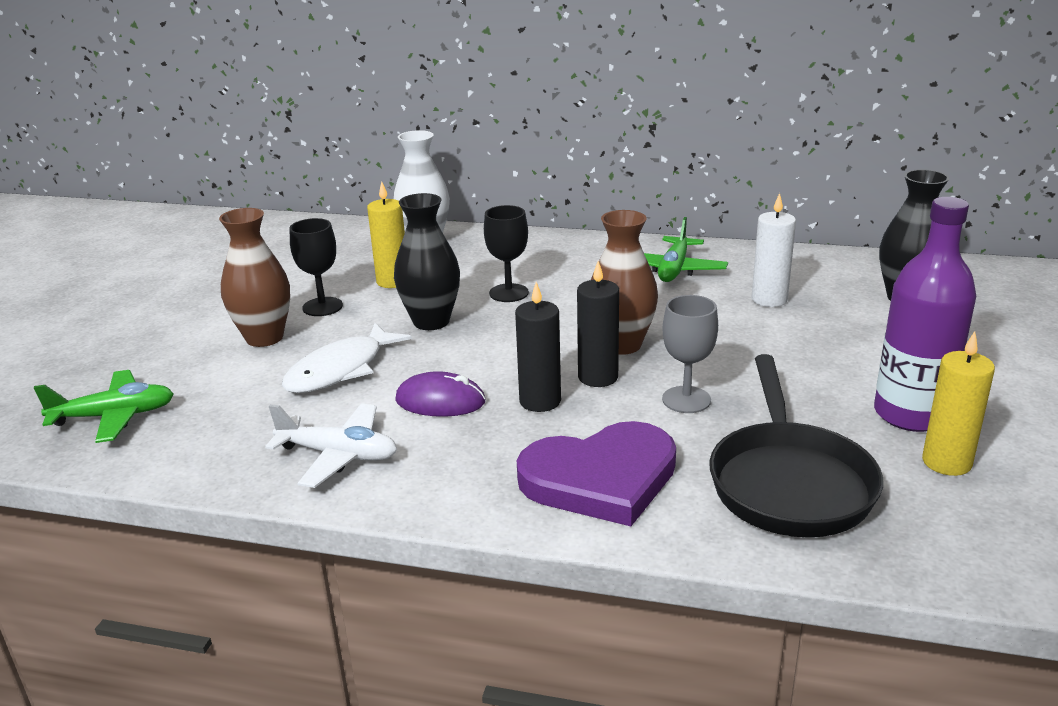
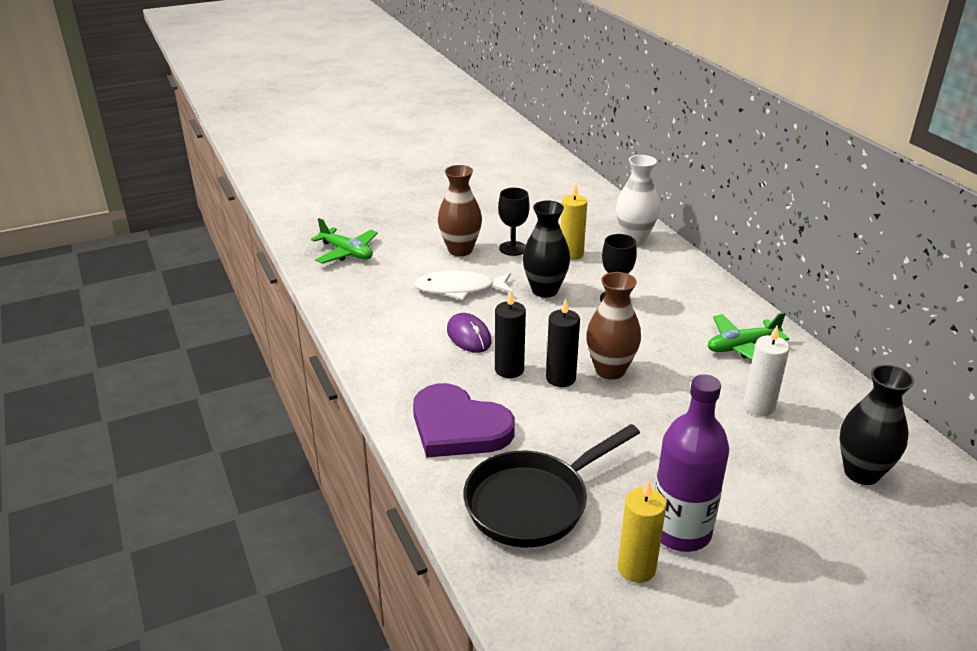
camera: 50 degrees right, 5 degrees up
(338, 455) = (386, 331): white plane -> none
(686, 400) = (577, 423): grey goblet -> none

